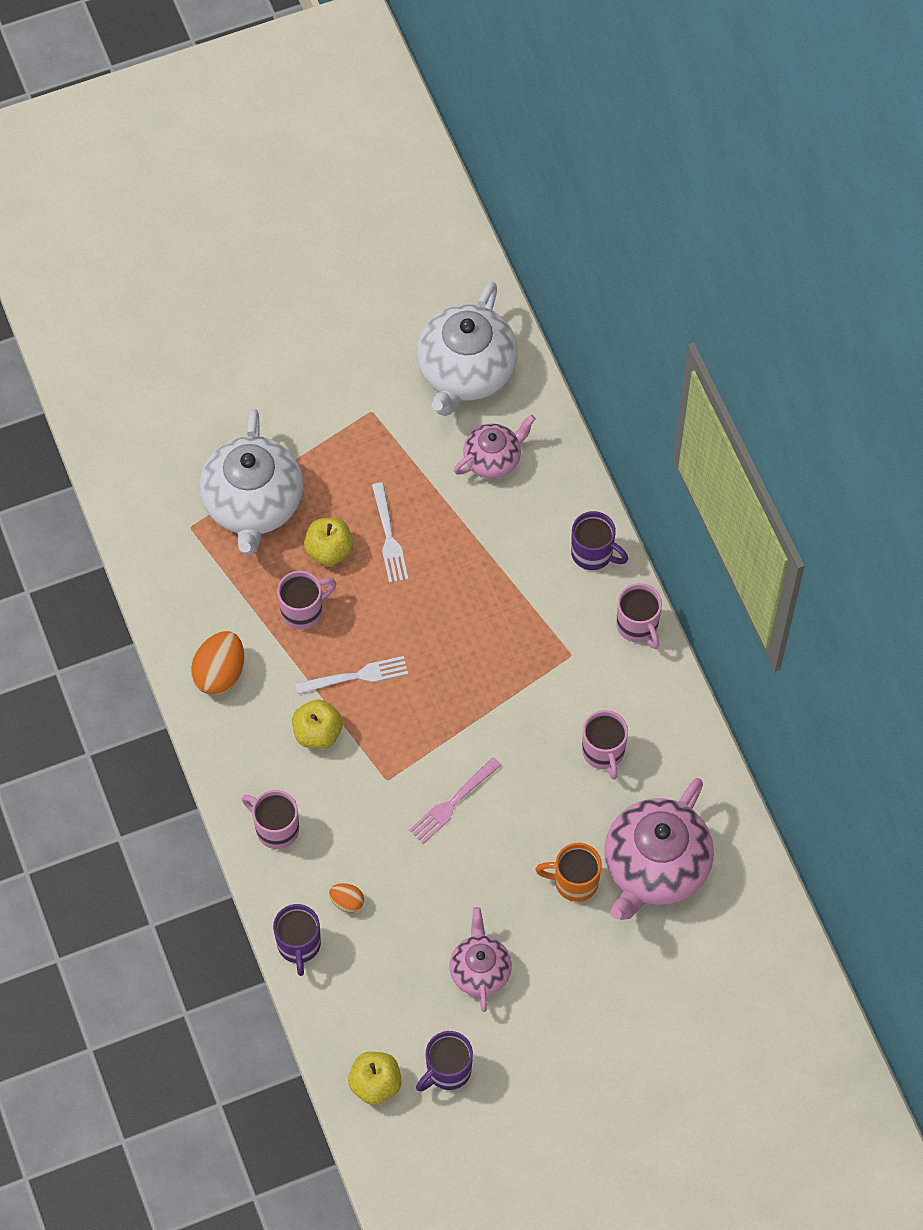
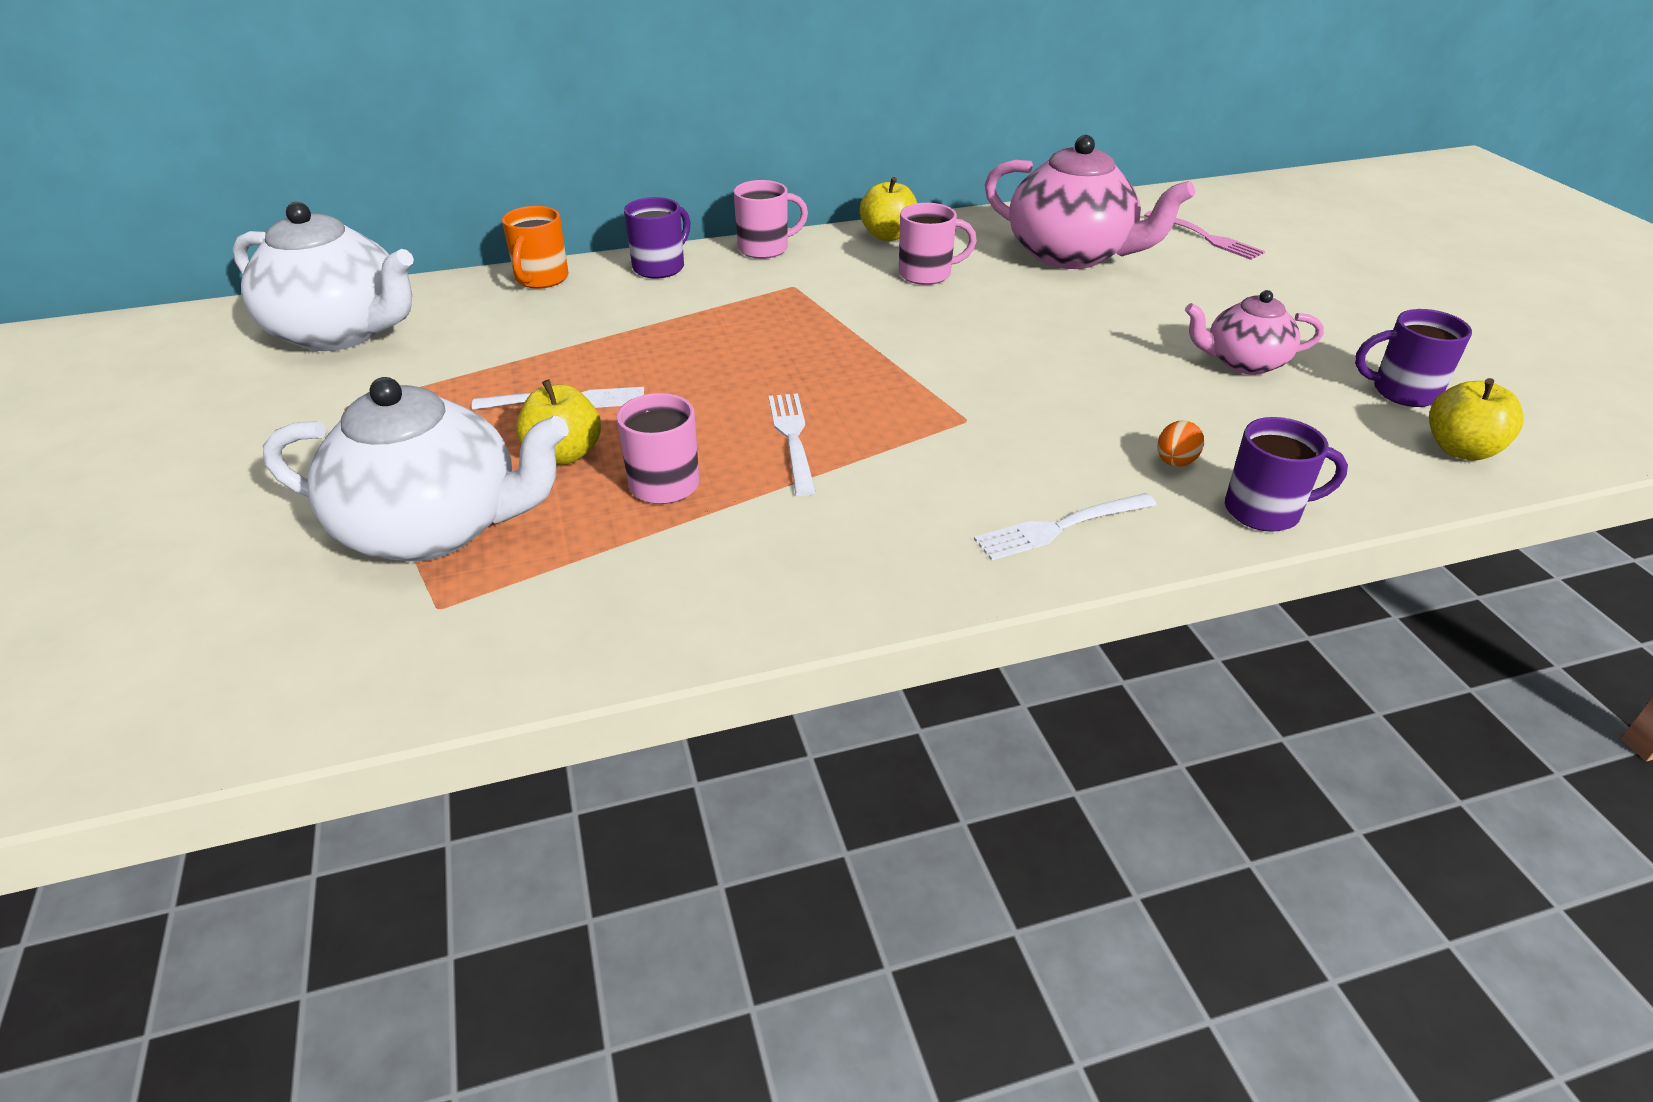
camera: 85 degrees left, 25 degrees down
(220, 673) = (758, 580): orange egg -> none
(275, 828) = (1060, 527): pink mug -> white fork
(318, 733) = (887, 478): yellow apple -> yellow apple (888, 235)
(447, 1070) = (1402, 392): purple mug -> purple mug turned 135 degrees clockwise
(453, 802) = (1000, 370): pink fork -> pink fork (1205, 237)
(493, 459) = (490, 320): pink teapot -> none
(574, 882) = (1100, 298): orange mug -> orange mug (541, 279)

